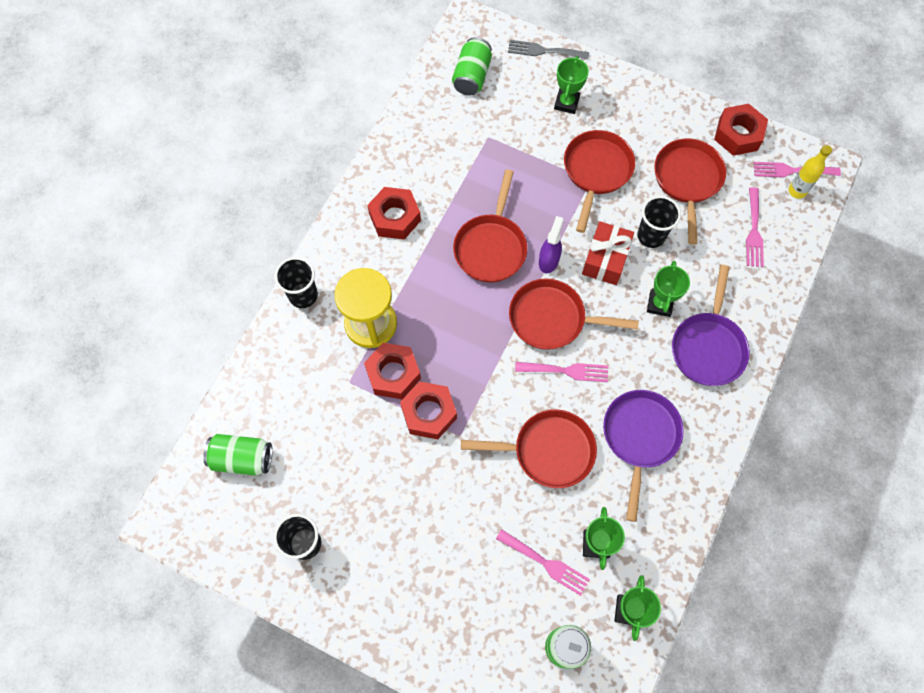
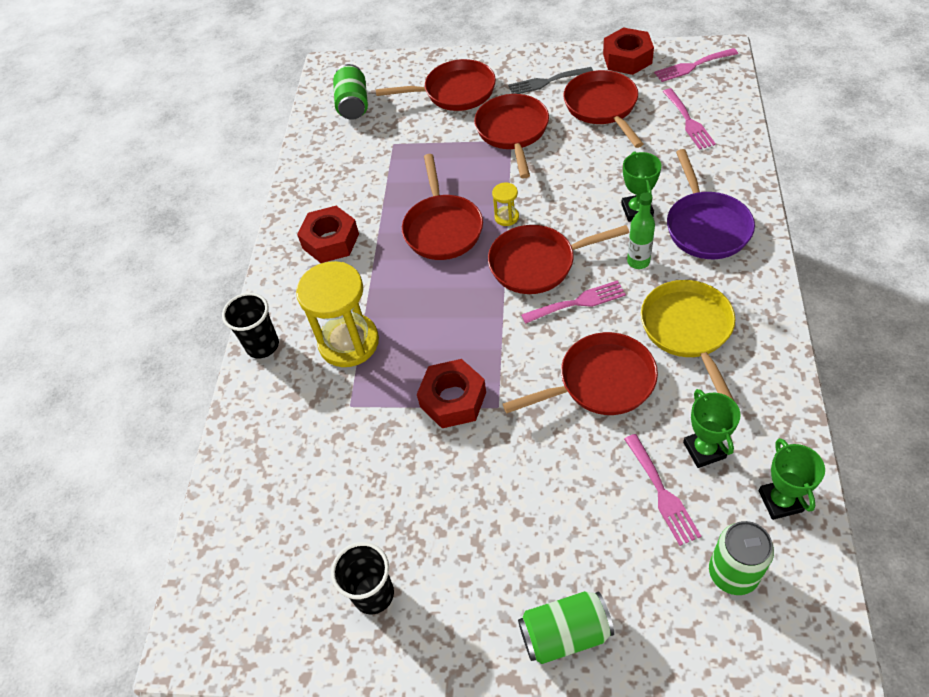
camera: 15 degrees left, 15 degrees down
(242, 458) = (258, 534): green can -> green can (565, 634)
(393, 374) = (395, 378): red nut -> none
(543, 51) = (412, 63): grey fork -> grey fork (546, 82)
(546, 563) = (662, 493): pink fork -> pink fork turned 60 degrees clockwise
(549, 260) = (506, 217): purple spray bottle -> yellow hourglass
(566, 103) = (455, 92): green trophy -> red pan
(605, 259) = (562, 195): red gift -> none
(634, 355) = (638, 261): none -> green bottle
(640, 437) = (688, 330): purple pan -> yellow pan
(651, 236) = (594, 161): black cup -> none
(797, 191) = (707, 78): yellow bottle -> none

